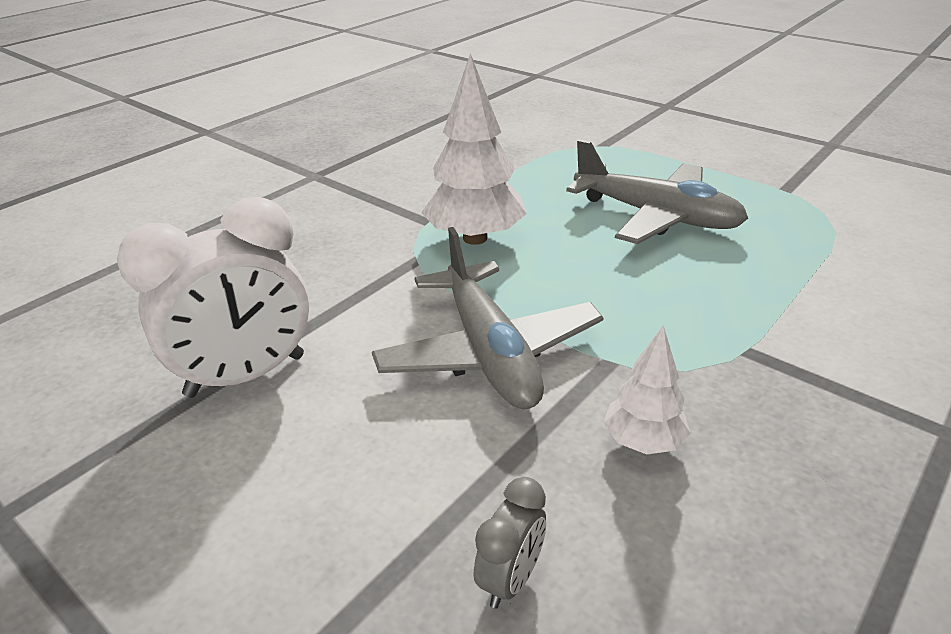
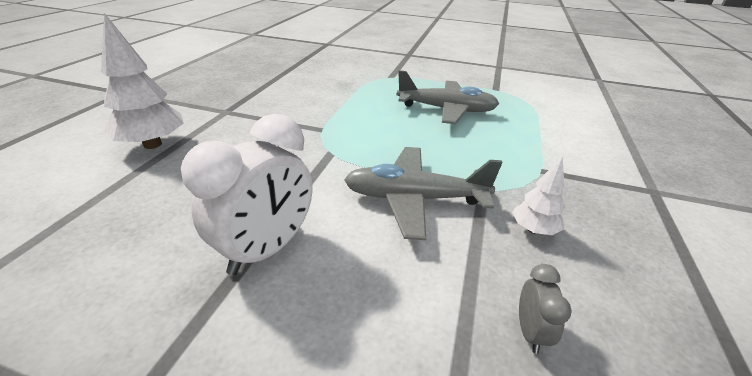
camera: 25 degrees left, 0 degrees up
(475, 238) = (357, 135): white tree -> white tree (152, 144)
(488, 352) = (415, 199): grey plane -> grey plane turned 135 degrees clockwise

